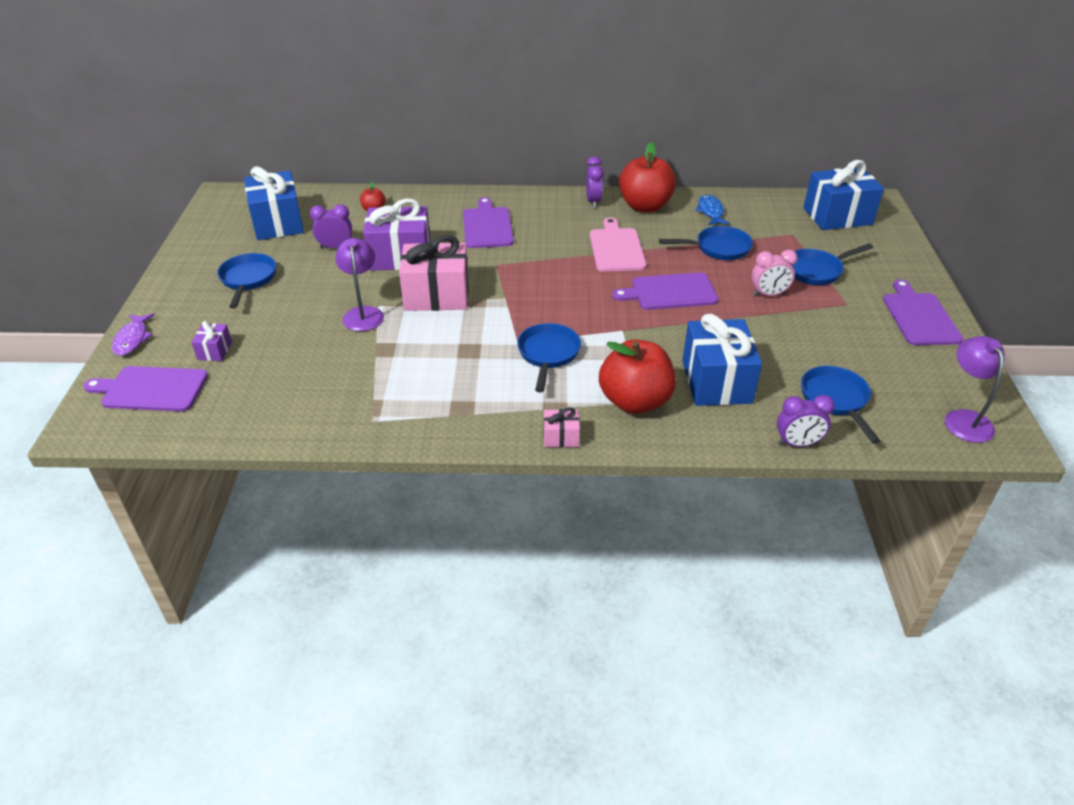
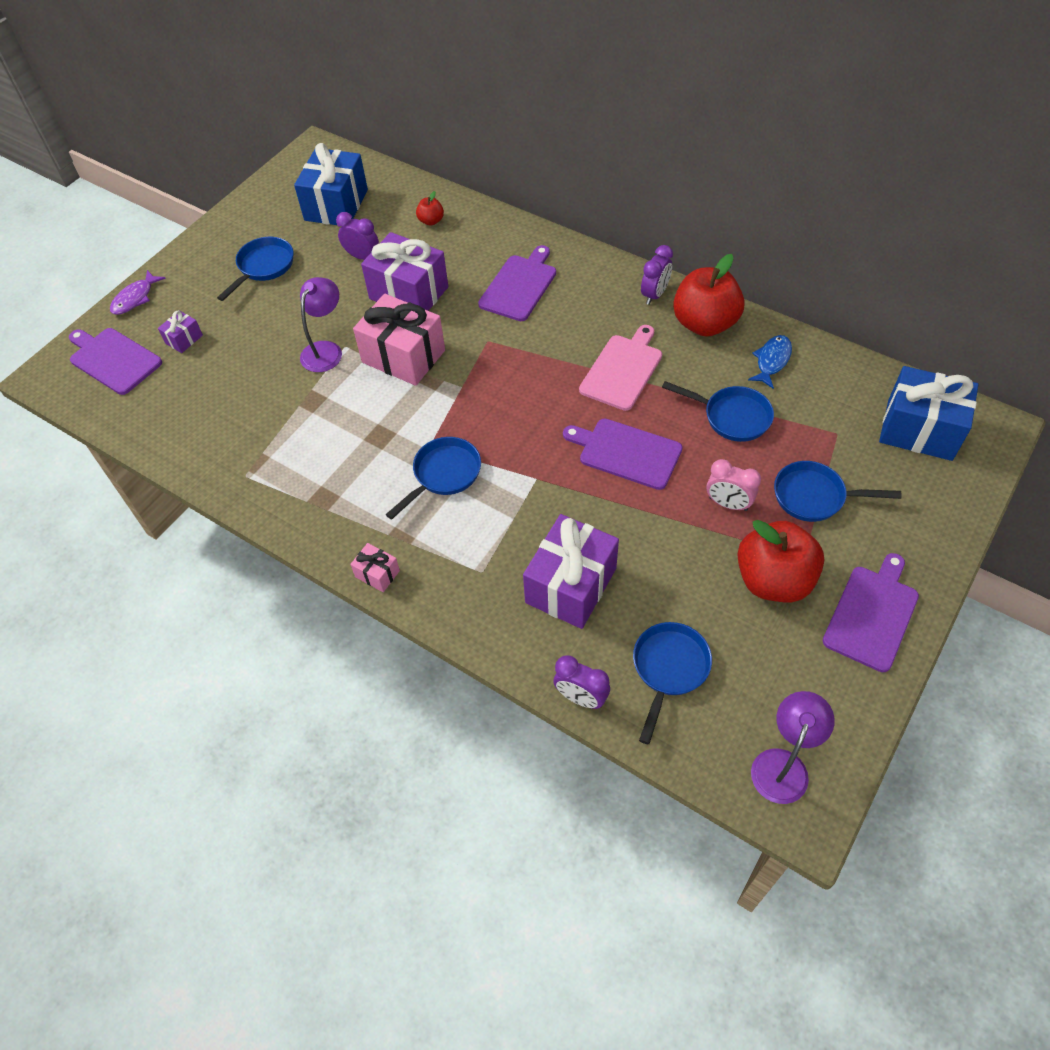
camera: 35 degrees right, 15 degrees up
(635, 401) = (474, 569): red apple -> red apple (773, 580)
(716, 381) = (570, 585): blue gift -> purple gift

